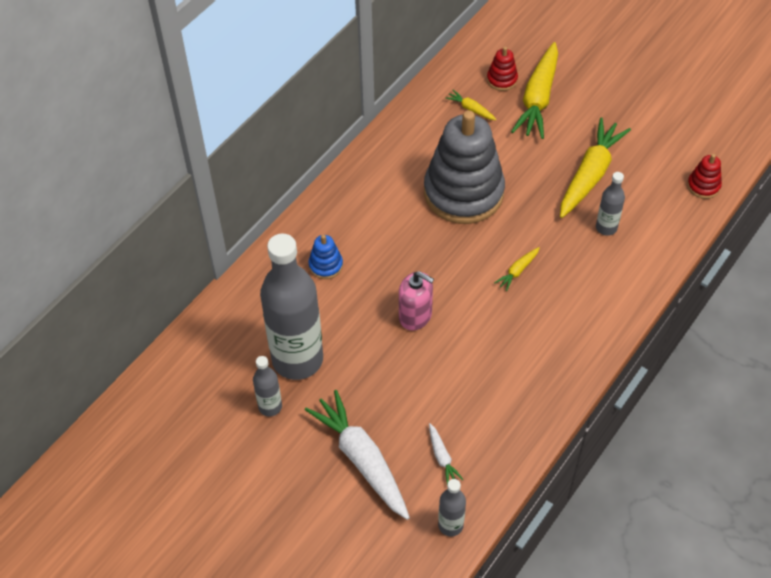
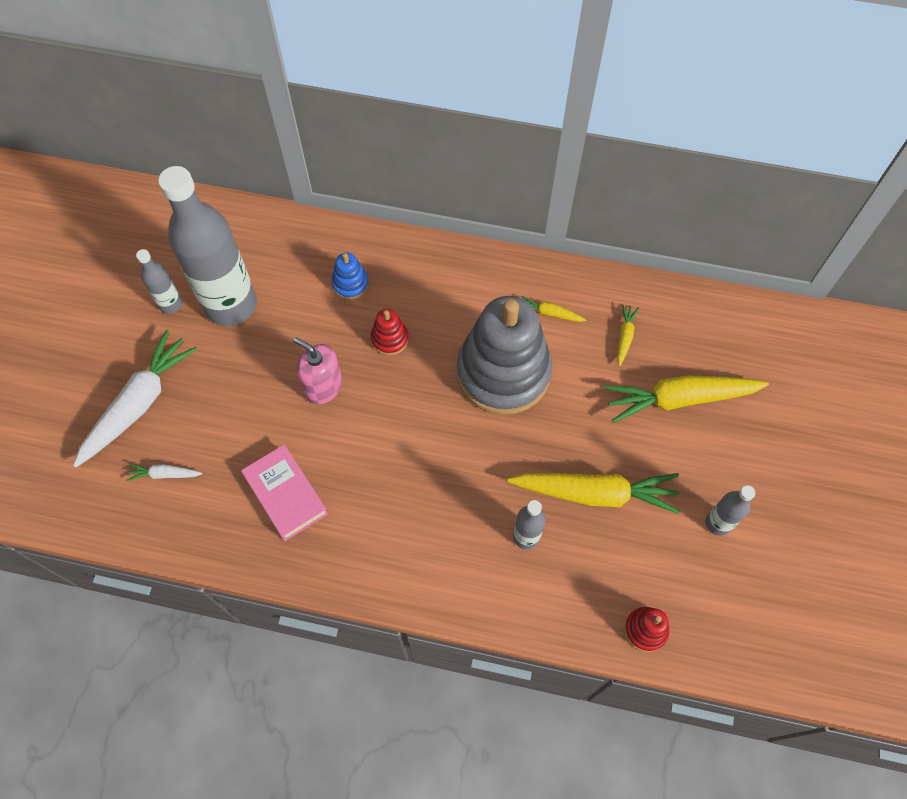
camera: 65 degrees right, 10 degrees up
(415, 315) = (323, 387): pink soap dispenser -> pink soap dispenser turned 120 degrees clockwise
(442, 457) = (164, 474): white carrot -> white carrot turned 45 degrees clockwise
(450, 525) = (90, 510): grey bottle -> grey bottle (718, 523)
(502, 80) = (686, 352): red stacking toy -> red stacking toy (389, 339)
(502, 372) = (285, 495): none -> pink book
(517, 271) = (422, 464): yellow carrot -> yellow carrot (550, 313)

